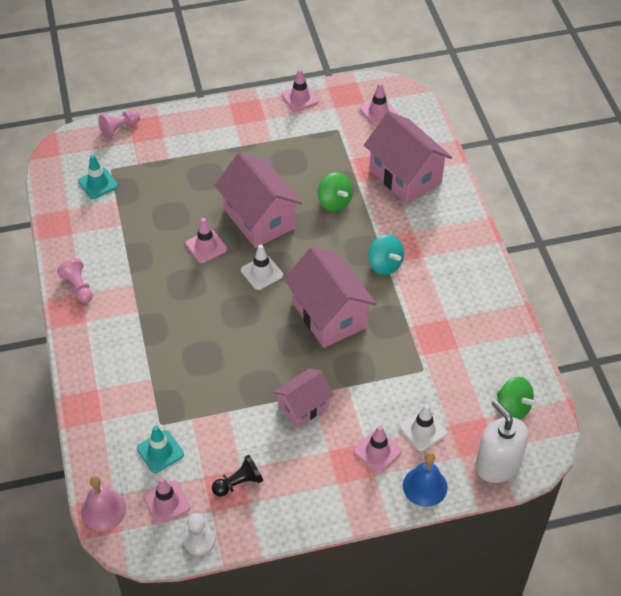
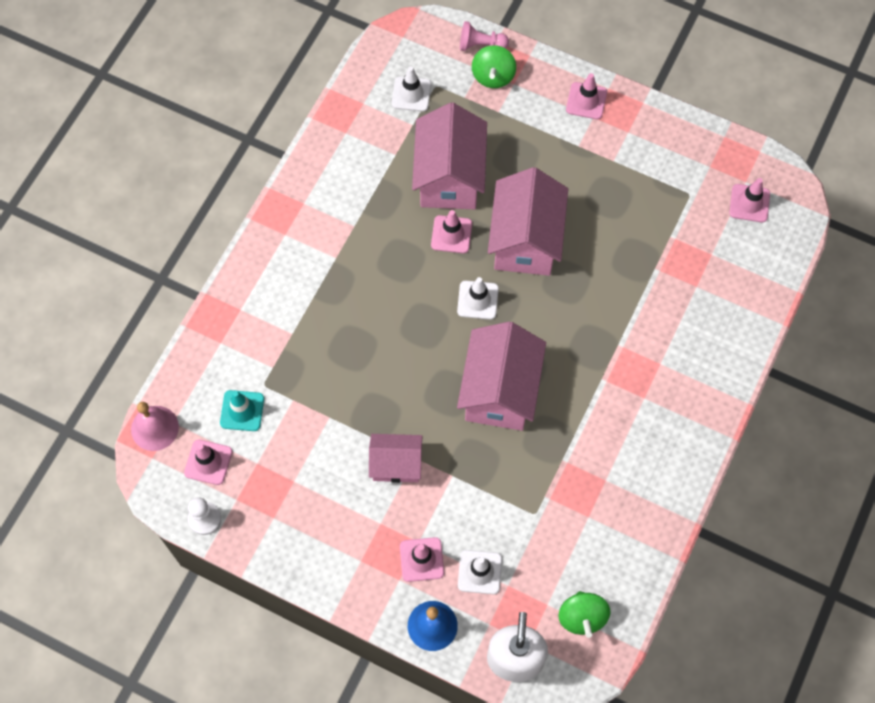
camera: 40 degrees right, 15 degrees up
(78, 287) = (306, 193): pink pawn -> none
(98, 183) = (411, 94): turquoise traffic cone -> white traffic cone
(239, 483) = (280, 492): black pawn -> none
(300, 98) = (684, 131): pink traffic cone -> pink traffic cone (586, 101)
(334, 202) = (612, 274): green spinning top -> green spinning top (493, 76)
(385, 264) = (599, 378): turquoise spinning top -> none
(405, 176) = (708, 296): pink house -> pink house (449, 177)

